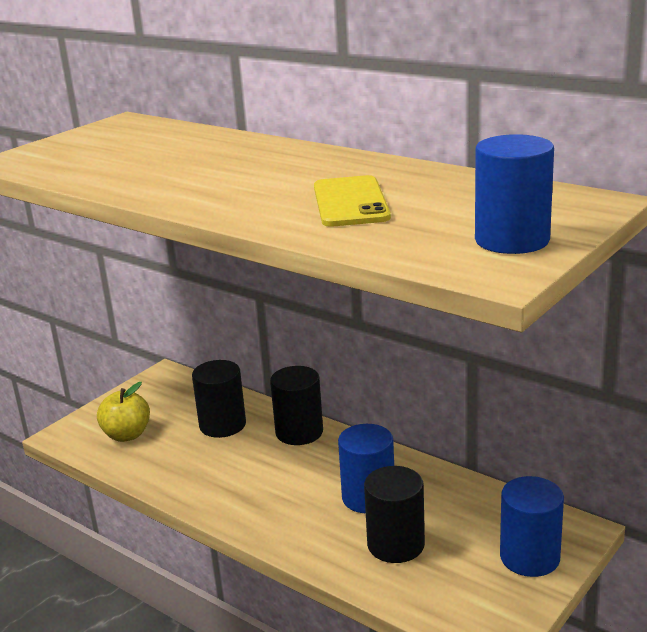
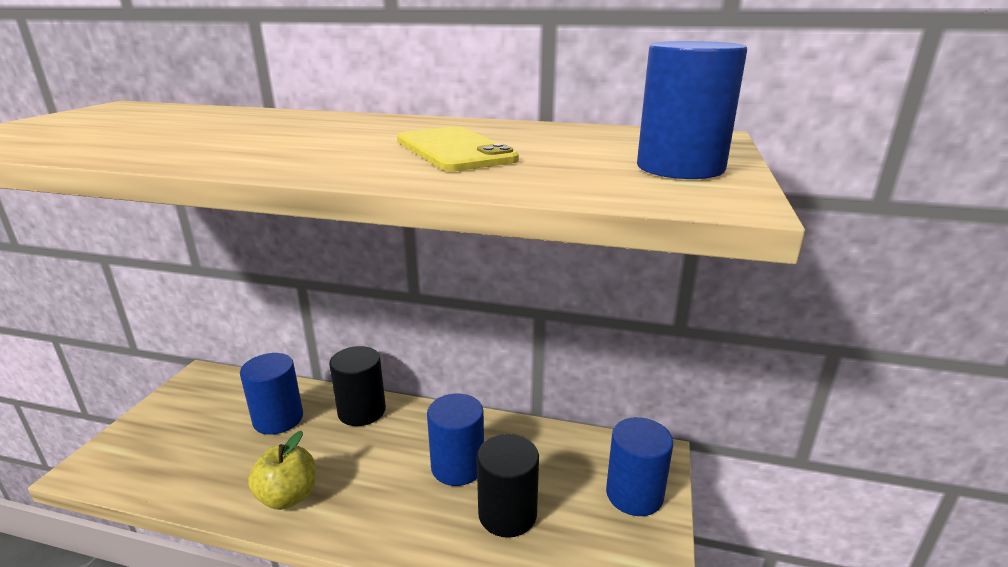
camera: 25 degrees left, 0 degrees up
(127, 435) = (168, 452): yellow apple -> yellow apple (288, 496)
(222, 425) = (278, 419): black cylinder -> blue cylinder

